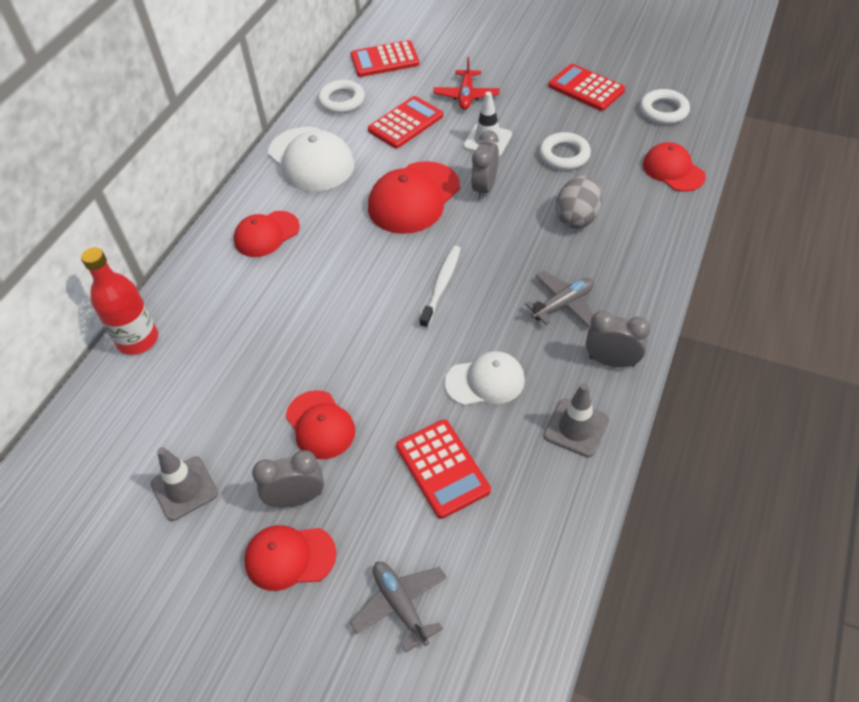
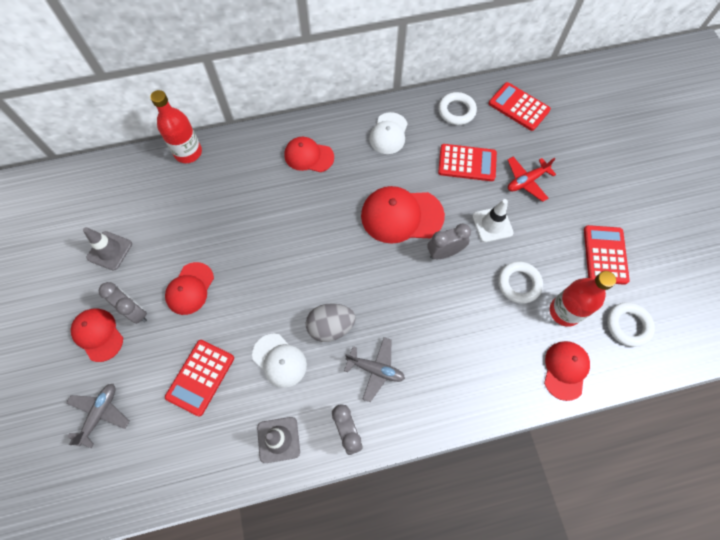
camera: 50 degrees right, 15 degrees up
(311, 160) = (388, 133): white cap -> white cap, size x0.64
(441, 286) = (338, 283): white toothbrush -> none
(577, 217) = (462, 330): grey egg -> grey egg (331, 327)
(617, 141) = (564, 311): none -> red bottle

